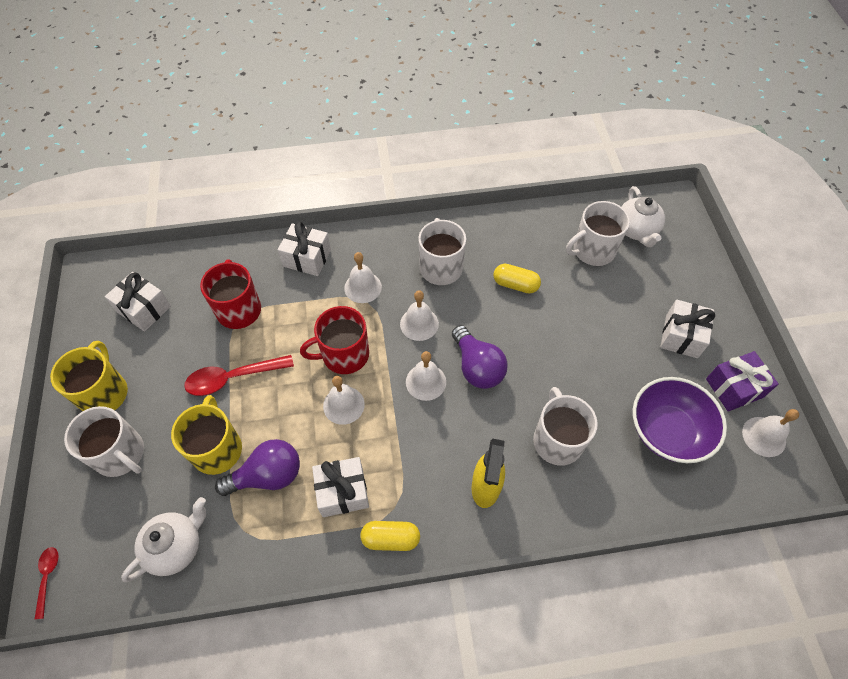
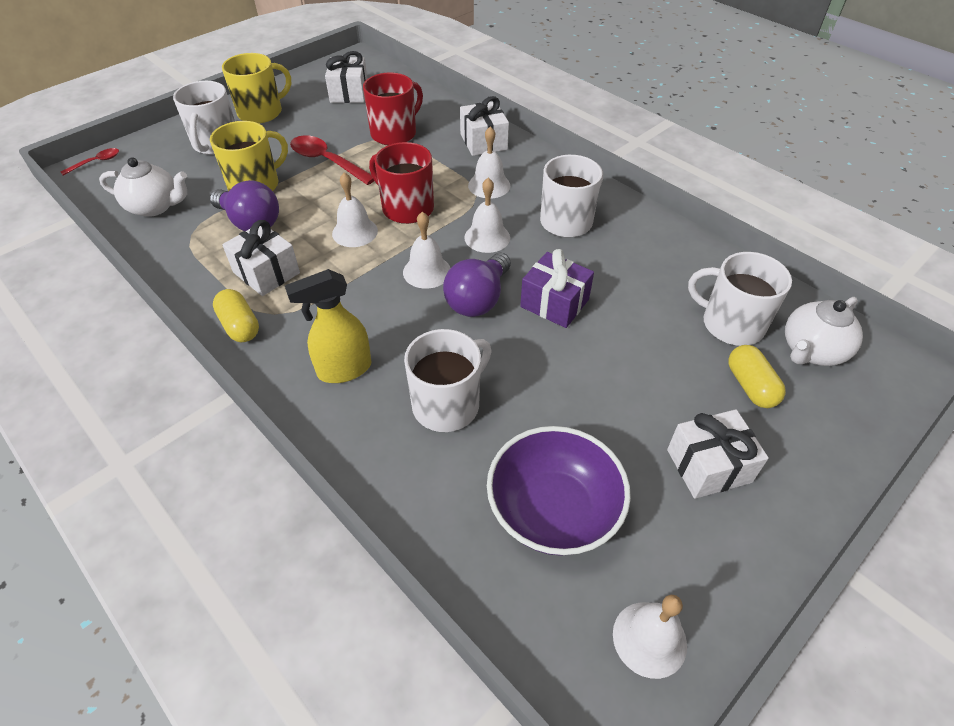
camera: 55 degrees right, 10 degrees down
(515, 284) = (609, 282): yellow capsule -> yellow capsule (750, 386)
(734, 388) = (692, 565): purple gift -> purple gift (554, 303)

